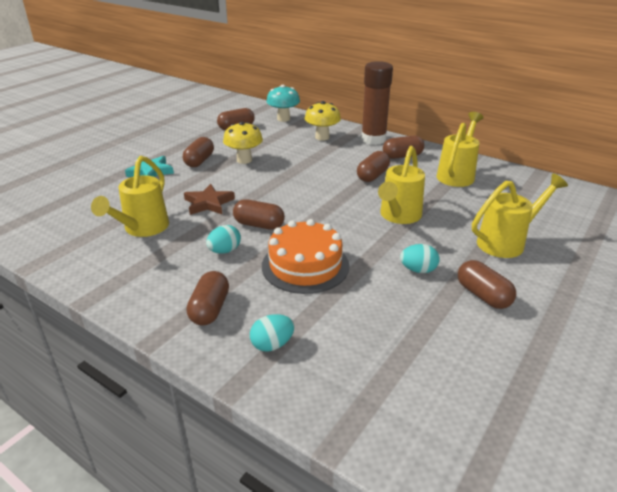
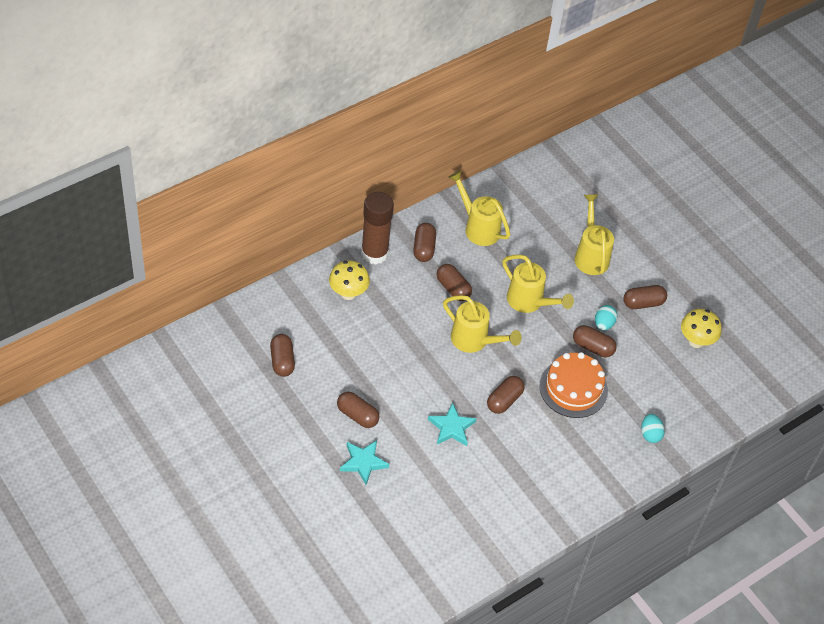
camera: 75 degrees left, 20 degrees up
(142, 229) = (477, 485): yellow watering can -> yellow watering can (474, 341)
(208, 203) = (451, 427): brown star -> turquoise star
(210, 309) = (603, 460): brown capsule -> brown capsule (592, 347)
(224, 251) = (534, 434): turquoise egg -> none
(244, 160) = (373, 377): yellow mushroom -> yellow mushroom (696, 341)
(283, 119) = (278, 309): turquoise mushroom -> none

